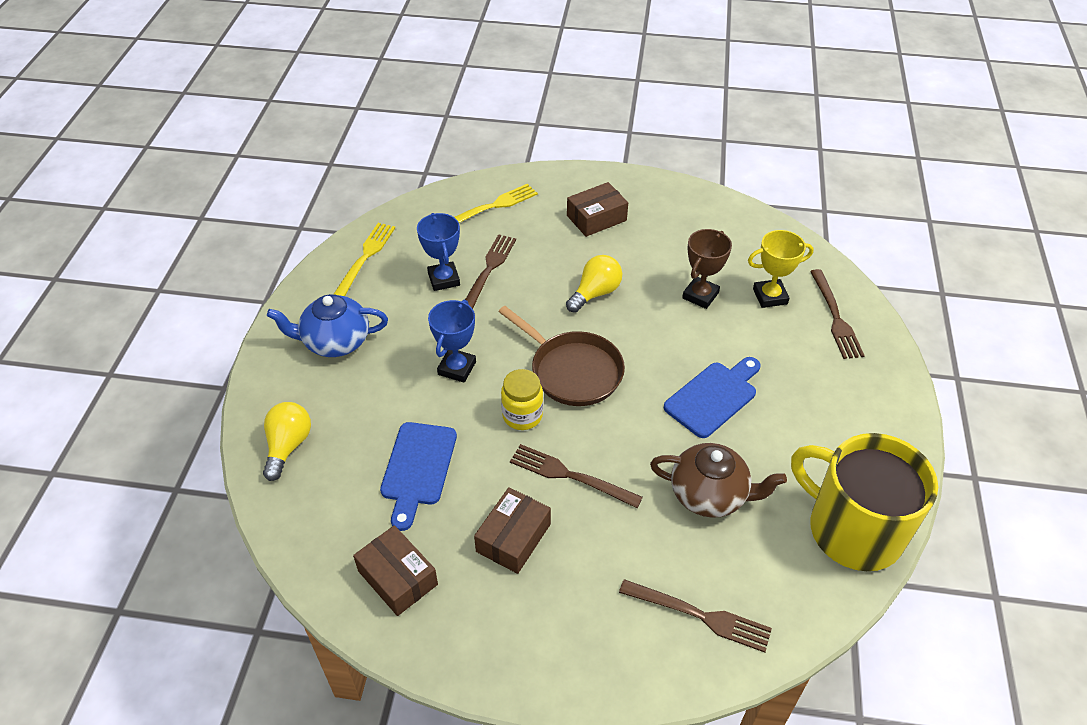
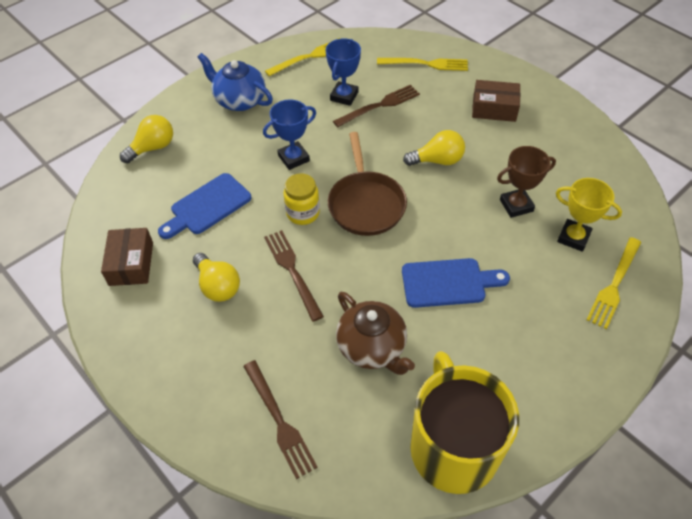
camera: 40 degrees right, 5 degrees up
(513, 538) = (218, 286): brown box -> yellow light bulb
(835, 317) = (614, 285): brown fork -> yellow fork

